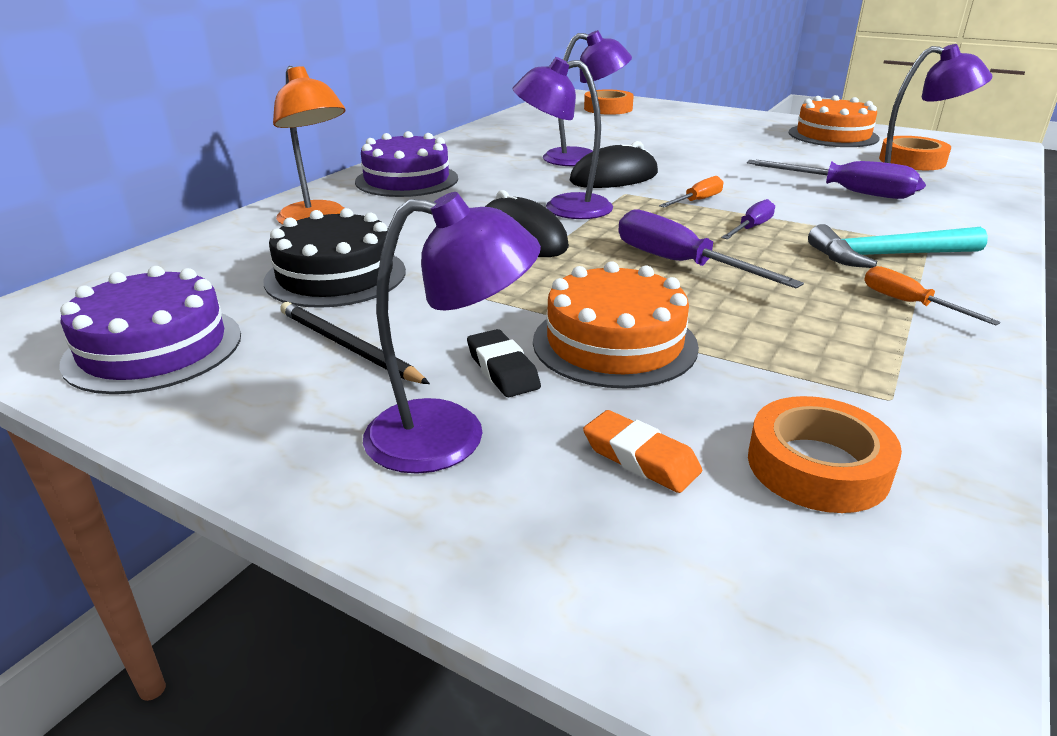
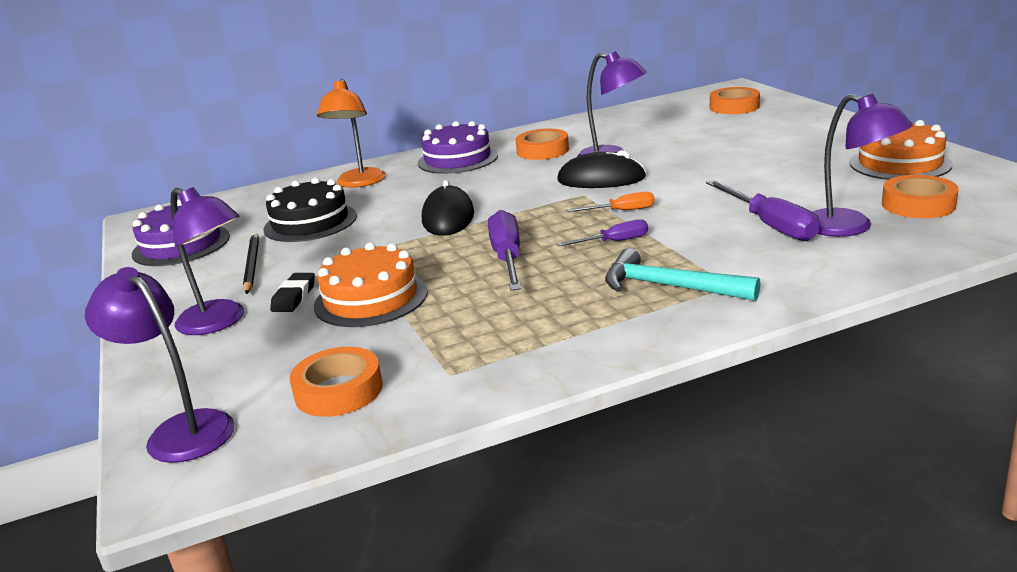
camera: 40 degrees right, 5 degrees down
(494, 161) = (542, 151): none -> orange tape
(563, 207) = (516, 199): purple lamp -> purple lamp (181, 430)
(640, 458) = (272, 358): orange eraser -> none
(909, 303) = (599, 324): orange screwdriver -> none

